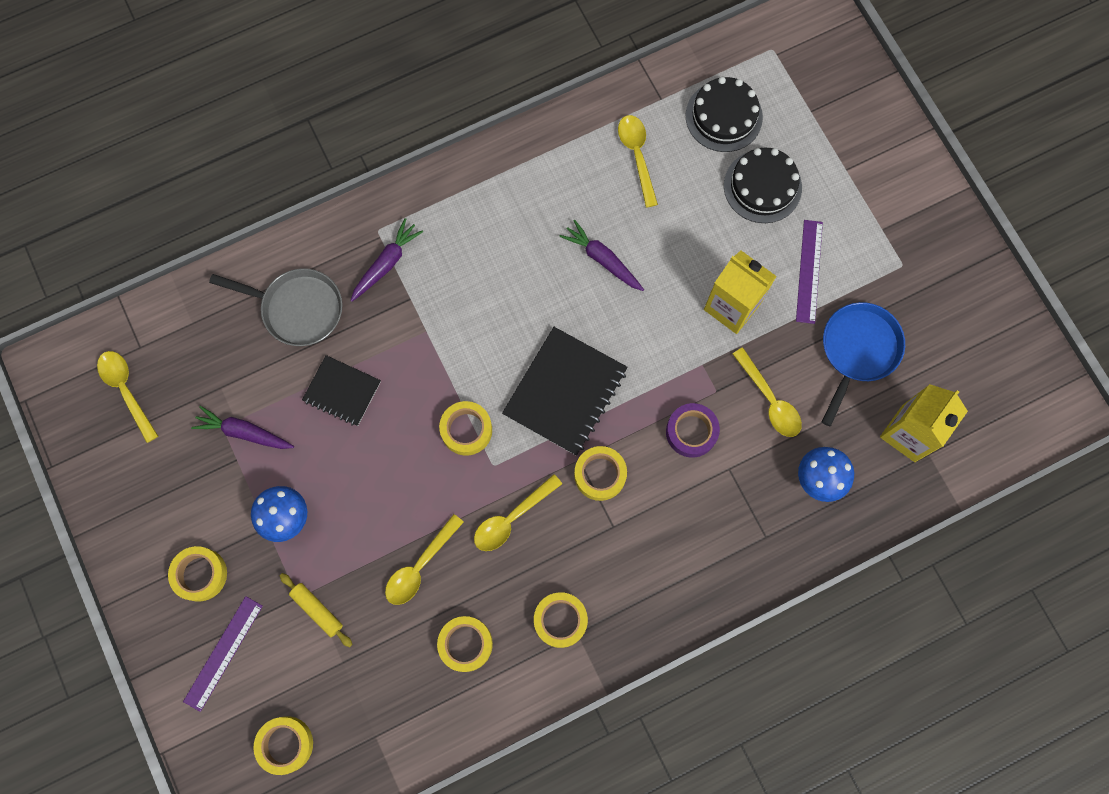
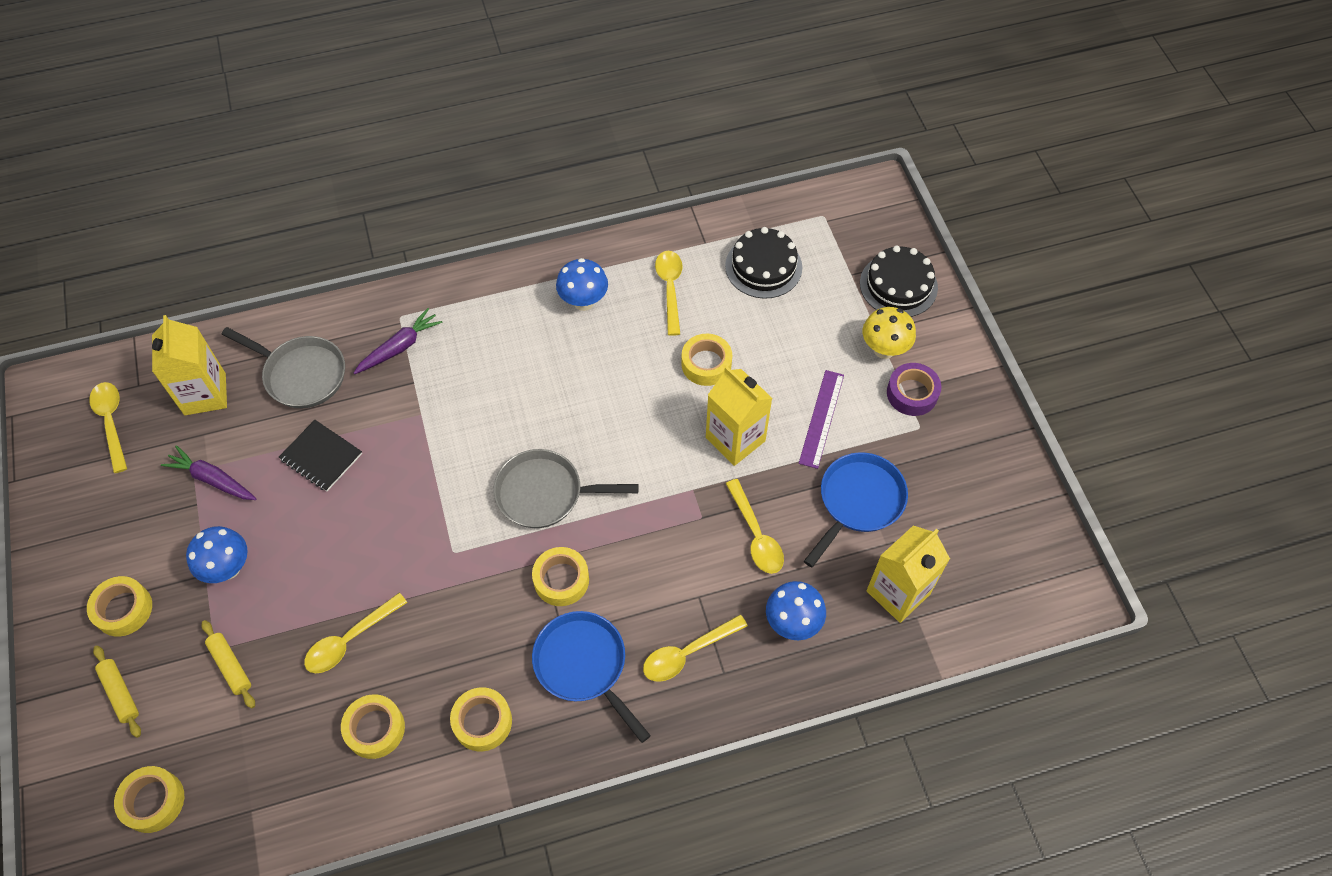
camera: 10 degrees right, 15 degrees down
(209, 345) = (205, 394): none -> yellow carton
(223, 653) = (120, 693): purple ruler -> yellow rolling pin
(466, 430) = (435, 513): yellow tape -> yellow tape (706, 364)
(512, 518) = (458, 608): yellow spoon -> yellow spoon (687, 653)
(555, 184) = (583, 302): none -> blue mushroom
(565, 392) = (545, 493): black notebook -> grey pan
(602, 259) = (613, 376): purple carrot -> none
(639, 552) = (584, 666): none -> blue pan
(691, 432) = (667, 553): purple tape -> purple tape (912, 393)
(762, 186) = (789, 334): black cake -> black cake (898, 285)
(856, 188) = (884, 349): none -> yellow mushroom

